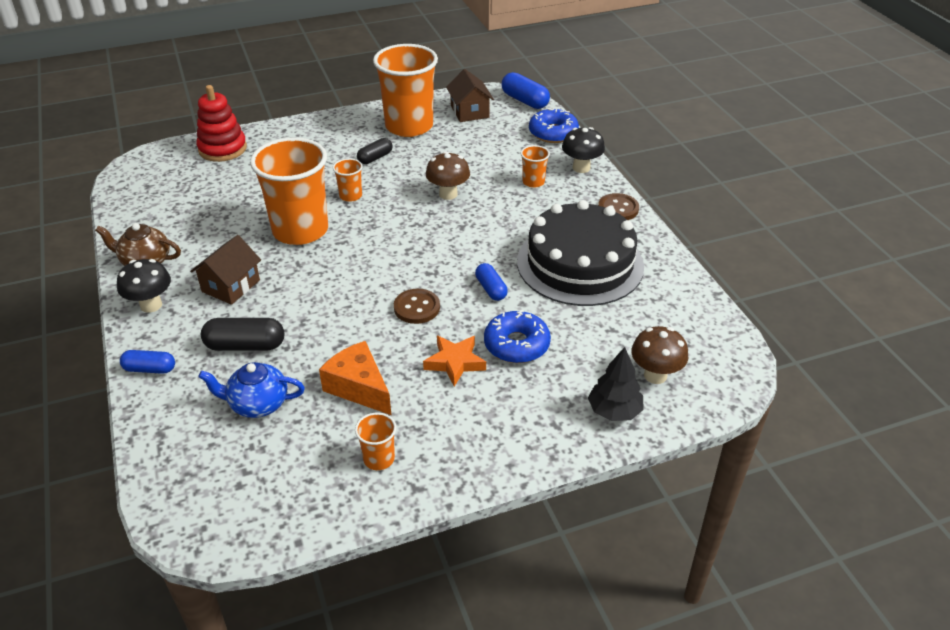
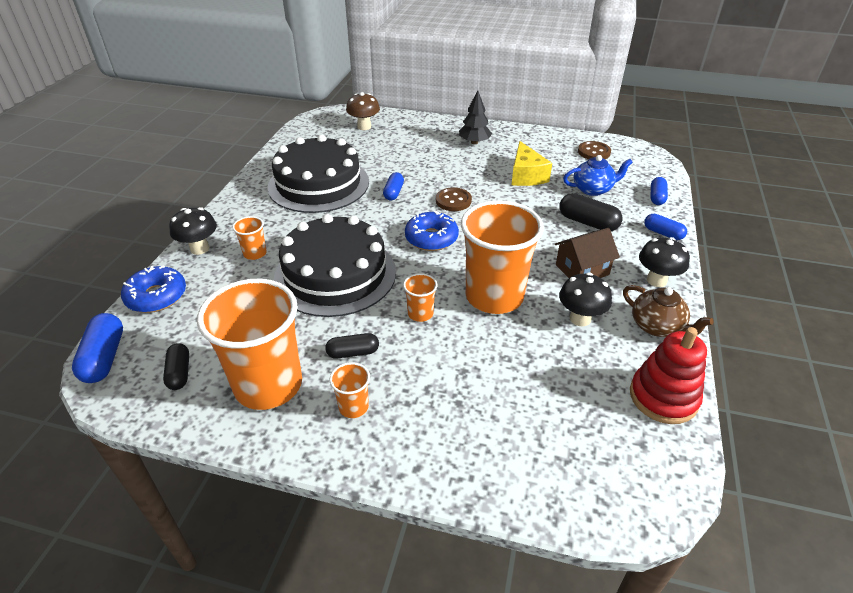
camera: 145 degrees left, 0 degrees up
(165, 429) = (656, 197): none -> blue capsule
(216, 242) = (580, 319): none -> black mushroom
(222, 149) = (519, 470): red stacking toy -> red stacking toy (663, 397)
(257, 404) = (593, 189): blue teapot -> blue teapot turned 45 degrees counterclockwise
(359, 387) = (526, 175): orange cheese -> yellow cheese
(379, 459) = (537, 146): orange cup -> orange cup (353, 407)
(448, 194) = (335, 274): brown mushroom -> black cake
(455, 362) = (460, 166): orange star -> none
(469, 111) = (179, 373): brown house -> black capsule
(516, 345) = (415, 161): blue donut -> blue donut (431, 238)
(614, 411) = (403, 123): black tree -> black tree (474, 142)
(618, 209) = (235, 205): brown button -> brown button (594, 152)

